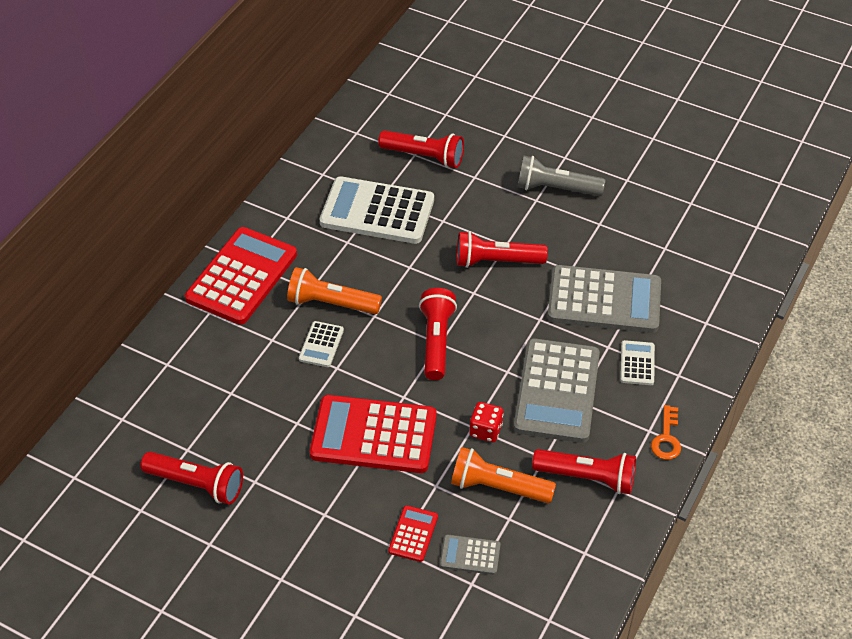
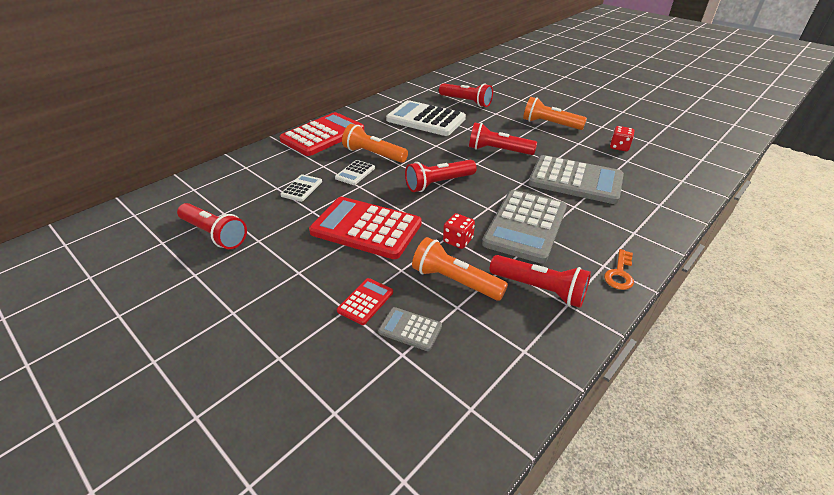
camera: 15 degrees right, 10 degrees down
(436, 341) = (439, 183): red flashlight -> red flashlight turned 135 degrees counterclockwise
(556, 189) = (550, 124): grey flashlight -> orange flashlight
(637, 363) = (597, 220): white calculator -> white calculator (302, 188)
(653, 222) = (619, 147): none -> red dice

